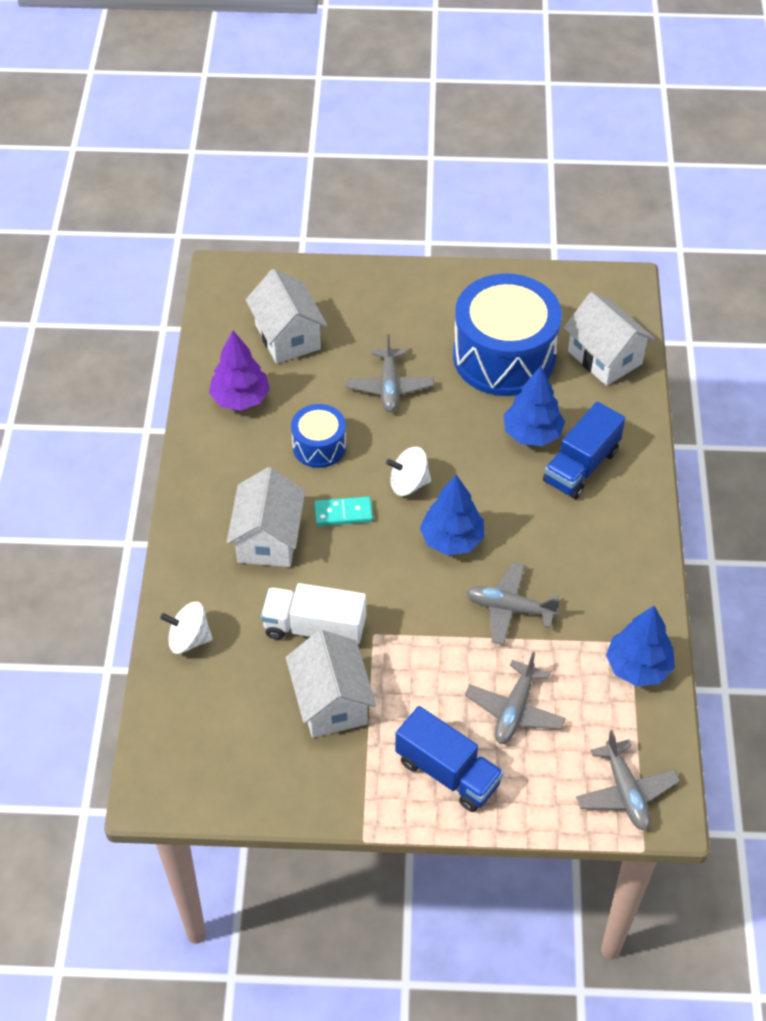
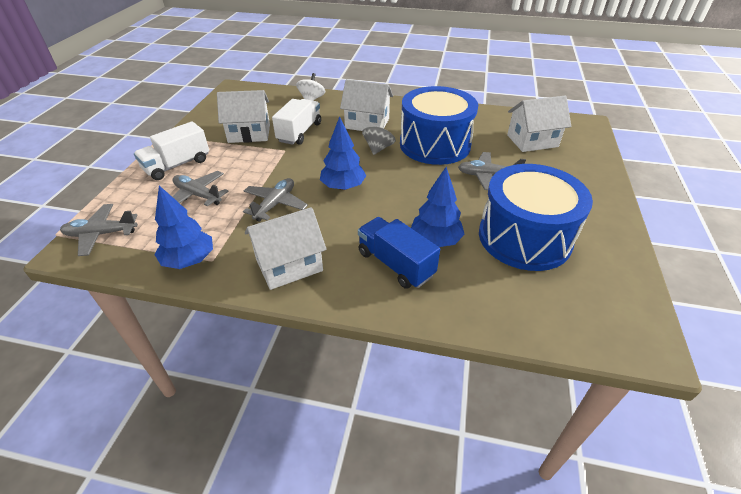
camera: 100 degrees right, 10 degrees down
(240, 398) = (476, 122): purple tree -> none
(319, 446) = (435, 144): blue drum -> blue drum, size x2.00
(343, 513) = (378, 148): turquoise domino -> grey spinning top
(408, 483) = (396, 175): white spinning top -> none
(447, 772) = (177, 165): blue truck -> white truck
(604, 357) = (530, 306): white house -> white house (289, 265)

